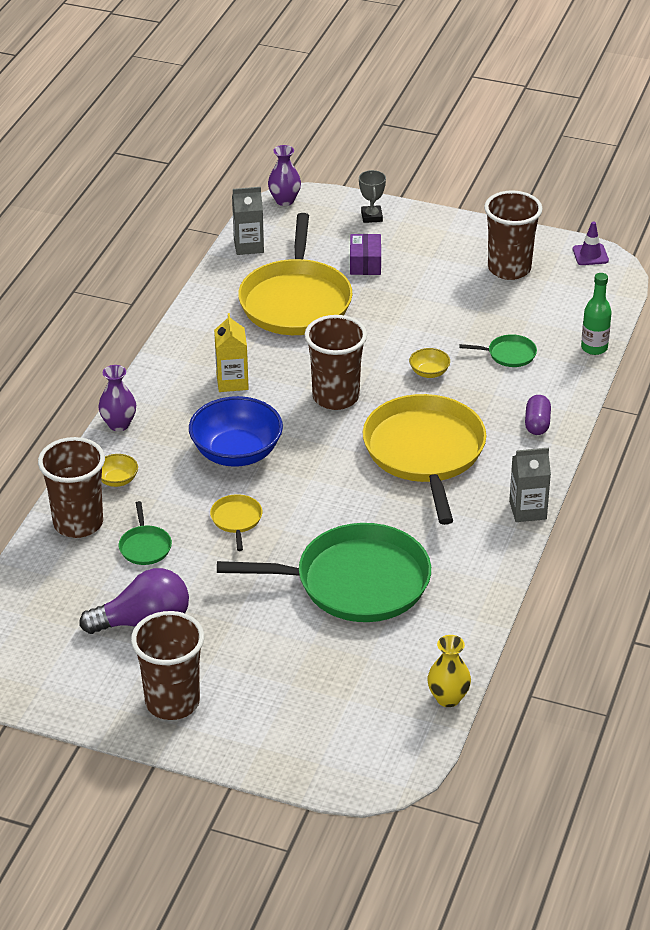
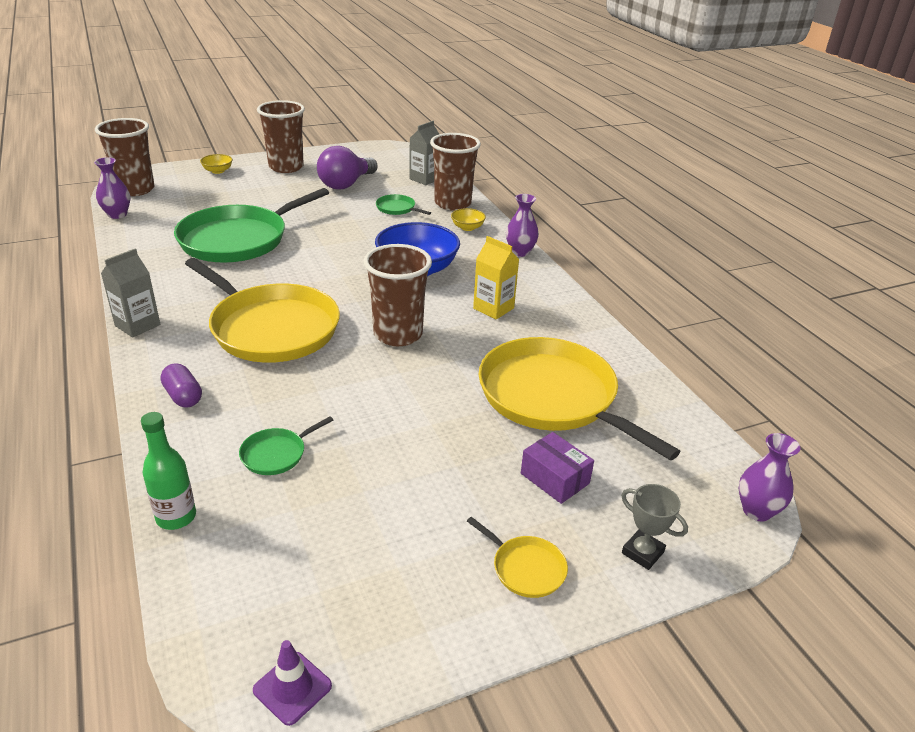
camera: 135 degrees right, 5 degrees down
(236, 520) = (361, 238): yellow pan -> yellow pan (525, 568)
(248, 246) = (685, 429): grey carton -> grey carton (425, 179)
(429, 372) = (341, 393): yellow bowl -> yellow bowl (218, 171)
(448, 698) = (117, 215): yellow vase -> purple vase
(509, 269) = (387, 578): brown cup -> brown cup (135, 189)

